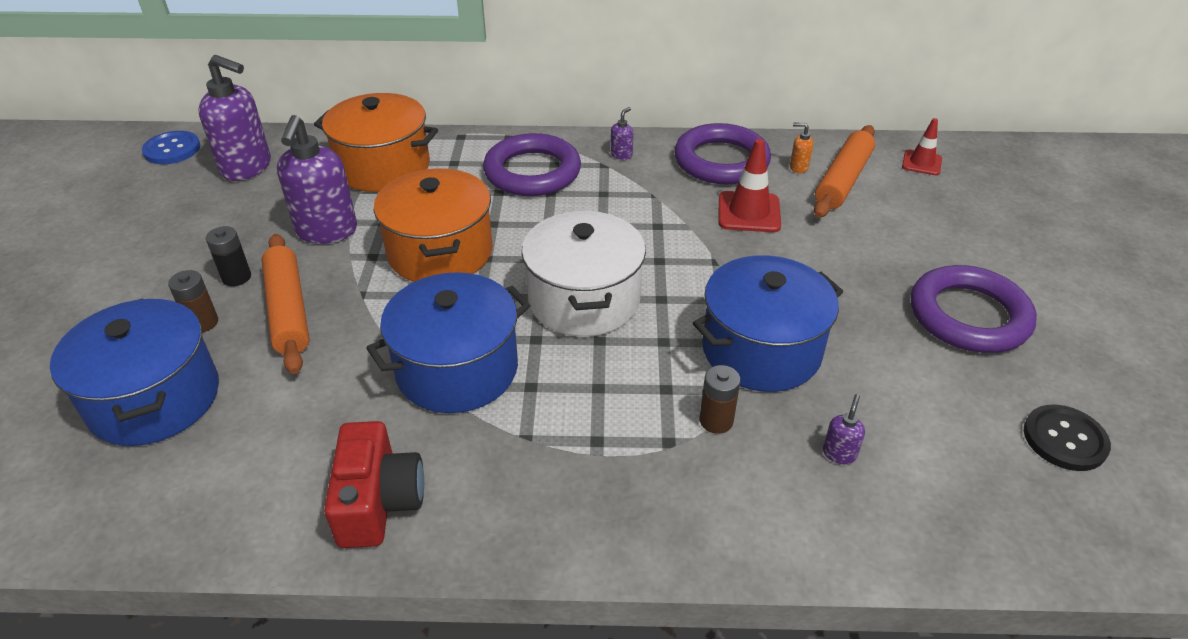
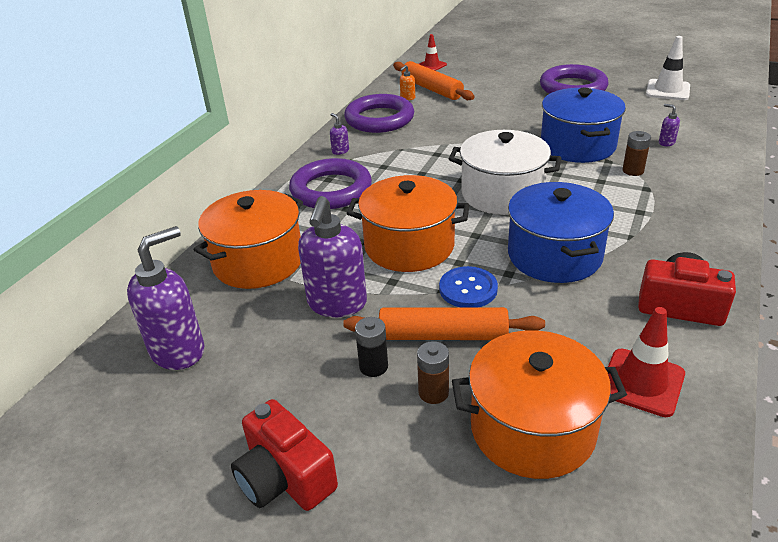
camera: 65 degrees left, 5 degrees down
(101, 265) = (285, 478): none -> red camera
(154, 399) = (532, 428): blue pot -> orange pot
(172, 149) = (78, 413): blue button -> blue button (468, 289)
(326, 231) = (337, 304): purple soap dispenser -> purple soap dispenser turned 75 degrees clockwise
(749, 212) = (443, 122): red traffic cone -> red traffic cone (642, 382)
(1064, 439) = (667, 90): black button -> white traffic cone

